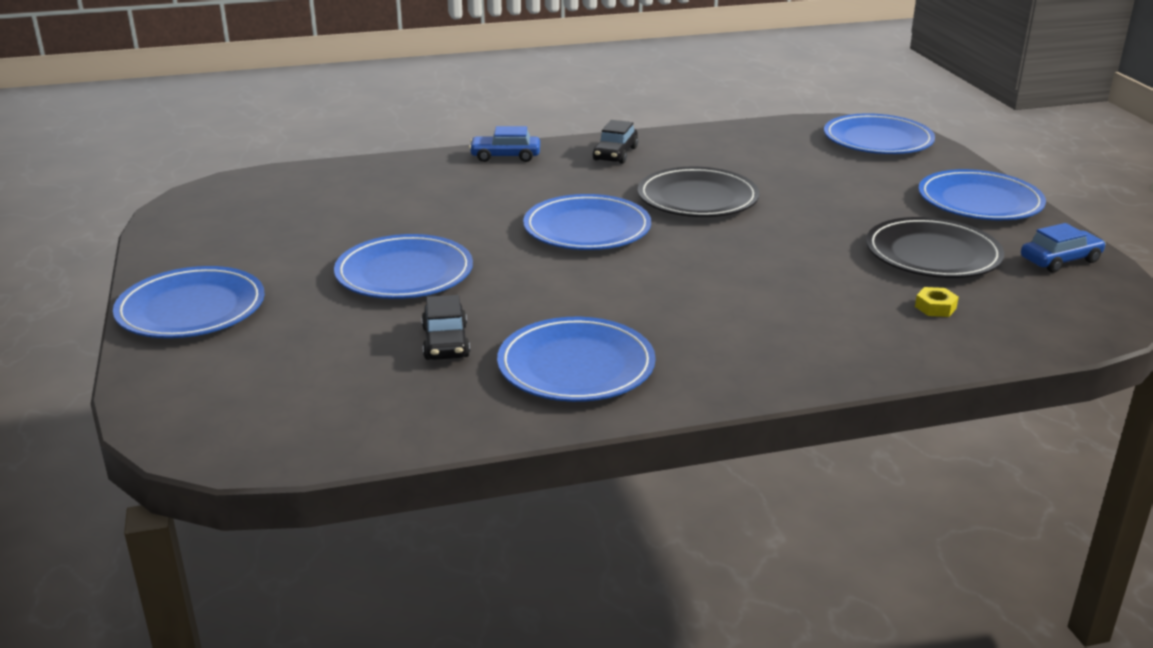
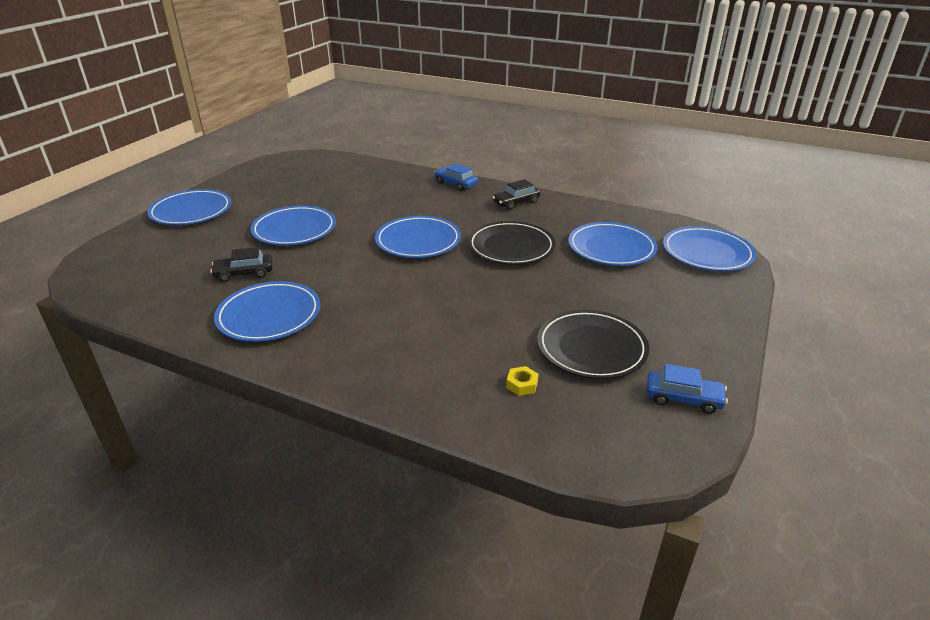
camera: 40 degrees right, 5 degrees up
(446, 342) = (244, 273): black car -> black car turned 45 degrees clockwise
(979, 202) = (702, 326): blue plate -> blue plate (611, 248)

